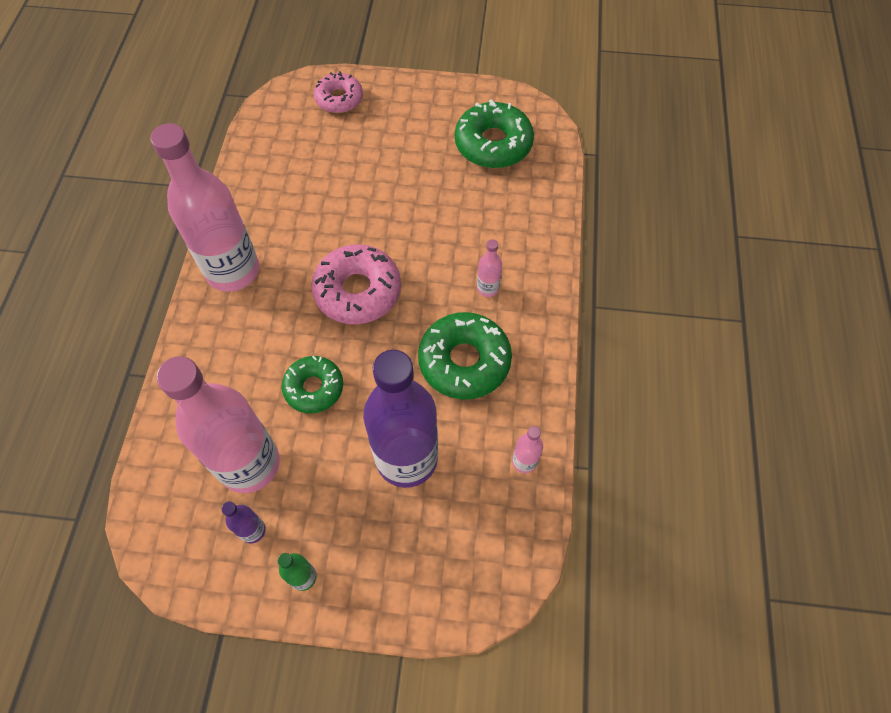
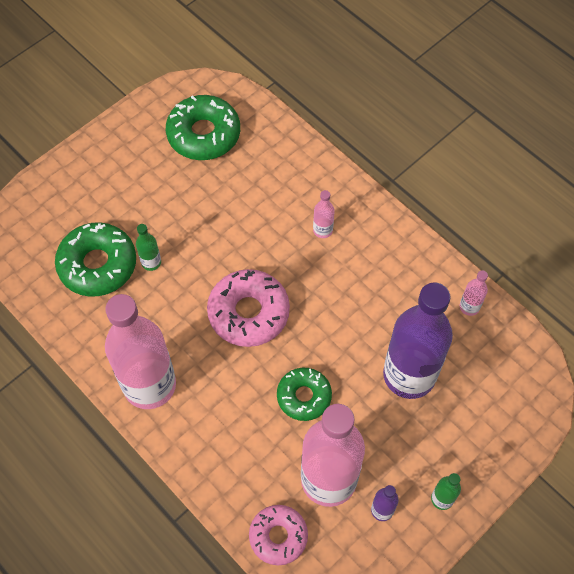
camera: 50 degrees left, 0 degrees up
(339, 99) = (54, 200): pink donut -> pink donut (278, 536)
(343, 194) = (151, 262): none -> green bottle
(464, 361) = (366, 287): green donut -> green donut (98, 265)

